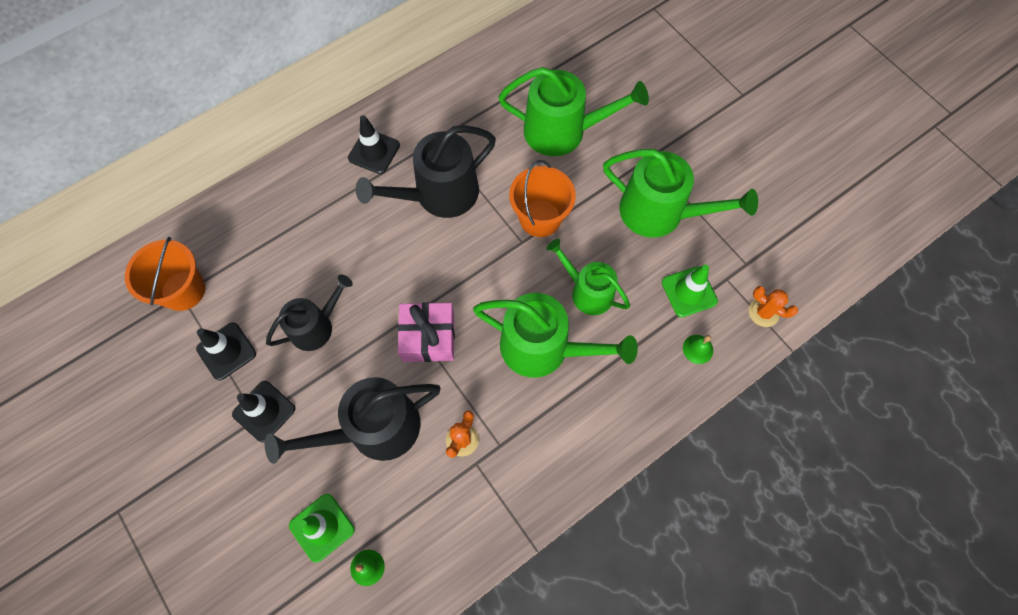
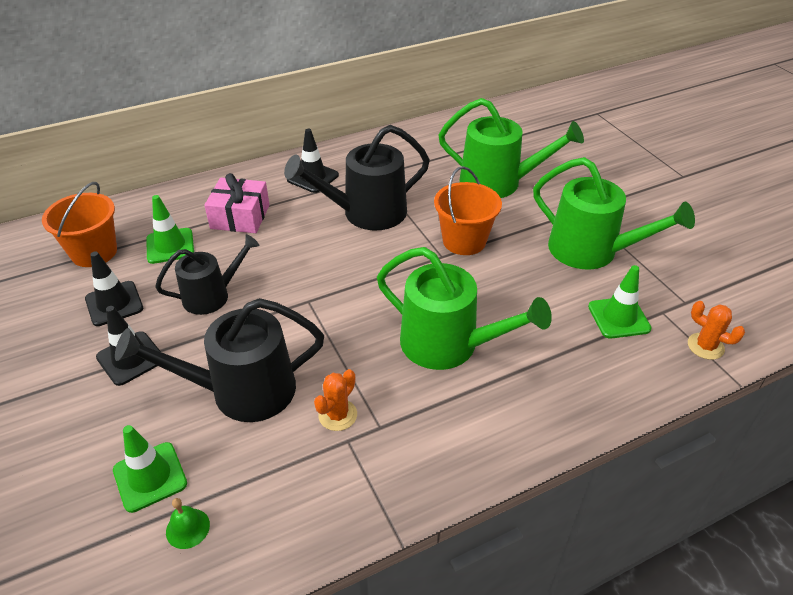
camera: 10 degrees right, 25 degrees down
(256, 270) = (170, 246): none -> green traffic cone
(428, 337) = (325, 319): pink gift -> pink gift (240, 217)
(587, 291) = (505, 303): green watering can -> none
(698, 349) = (626, 369): green bell -> none

